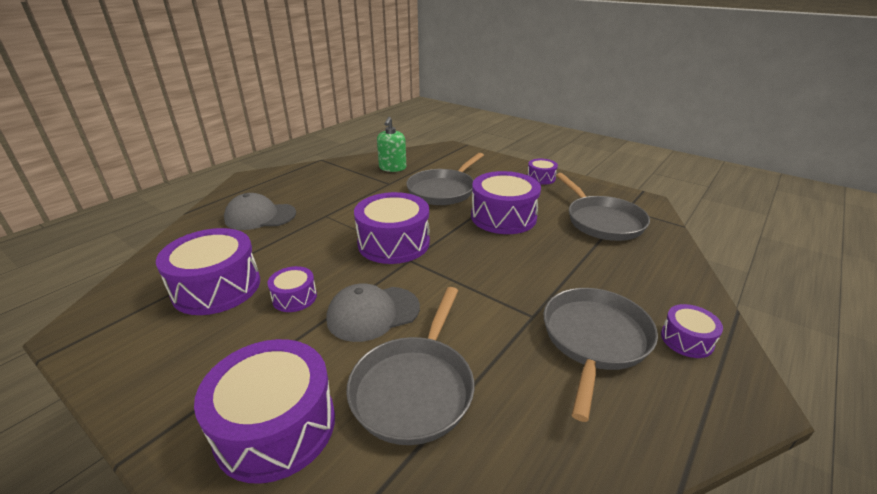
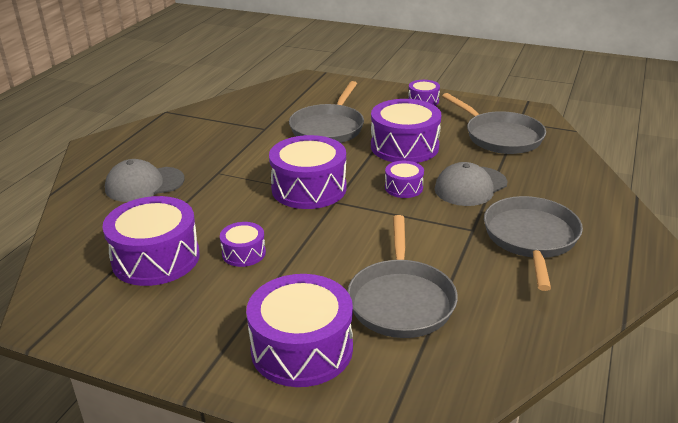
camera: 15 degrees left, 0 degrees up
(373, 313) = (329, 252): grey cap -> grey cap (470, 186)
(392, 168) = (257, 110): green soap dispenser -> none
(686, 340) = (603, 225): purple drum -> purple drum (403, 187)

